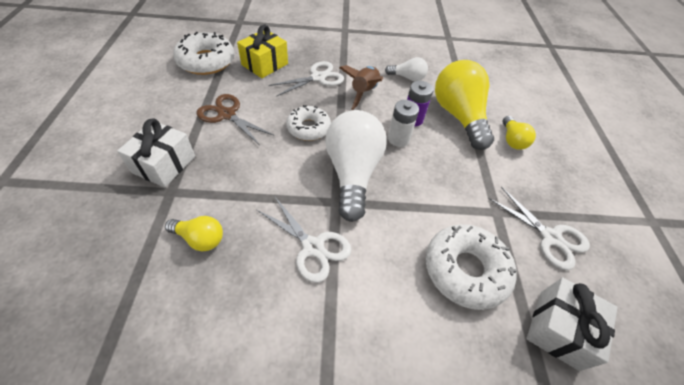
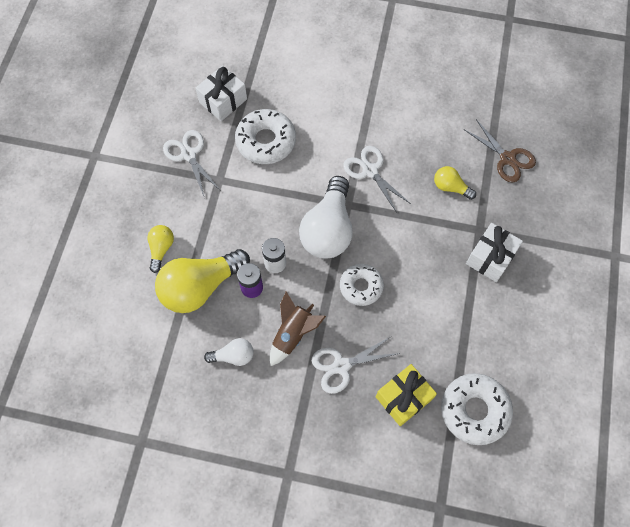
camera: 165 degrees left, 15 degrees up
(227, 115) = (442, 314): brown scissors -> brown scissors (507, 158)
(407, 78) = (233, 356): white light bulb -> white light bulb turned 150 degrees clockwise
(458, 116) = (200, 287): yellow light bulb -> yellow light bulb turned 60 degrees clockwise

